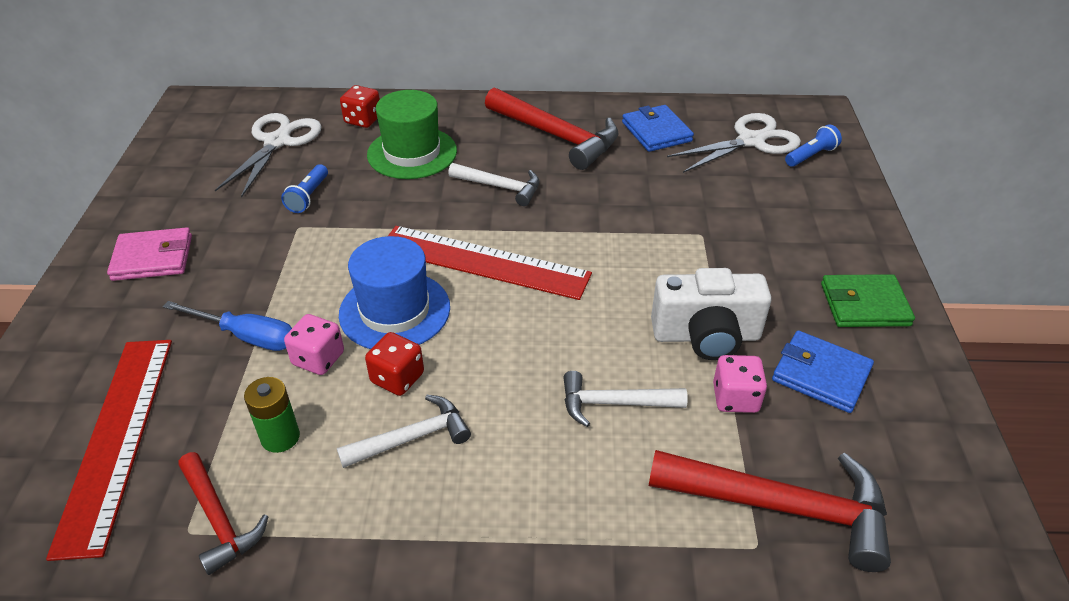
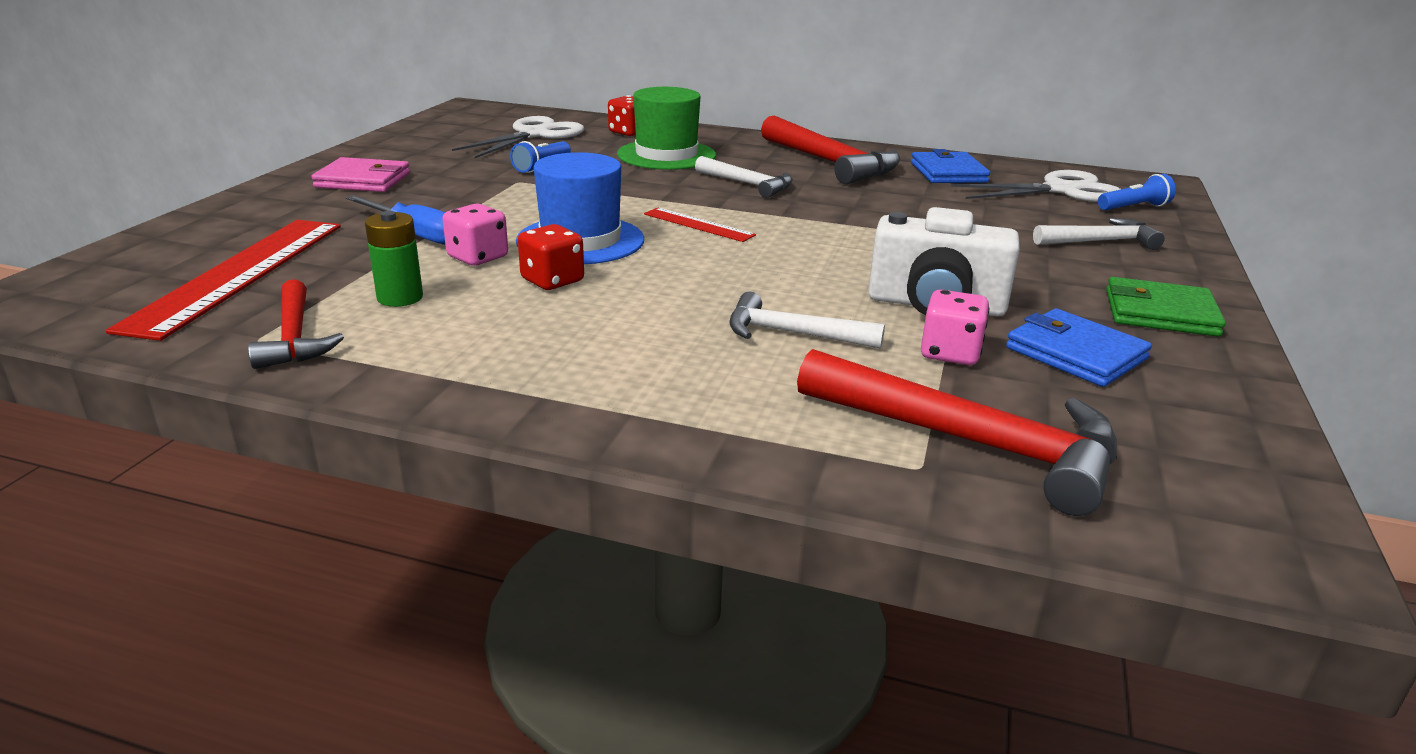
camera: 15 degrees right, 15 degrees down
(412, 437) = (540, 320): white hammer -> white hammer (1100, 241)
(483, 262) = (698, 224): red ruler -> red ruler, size x0.49

